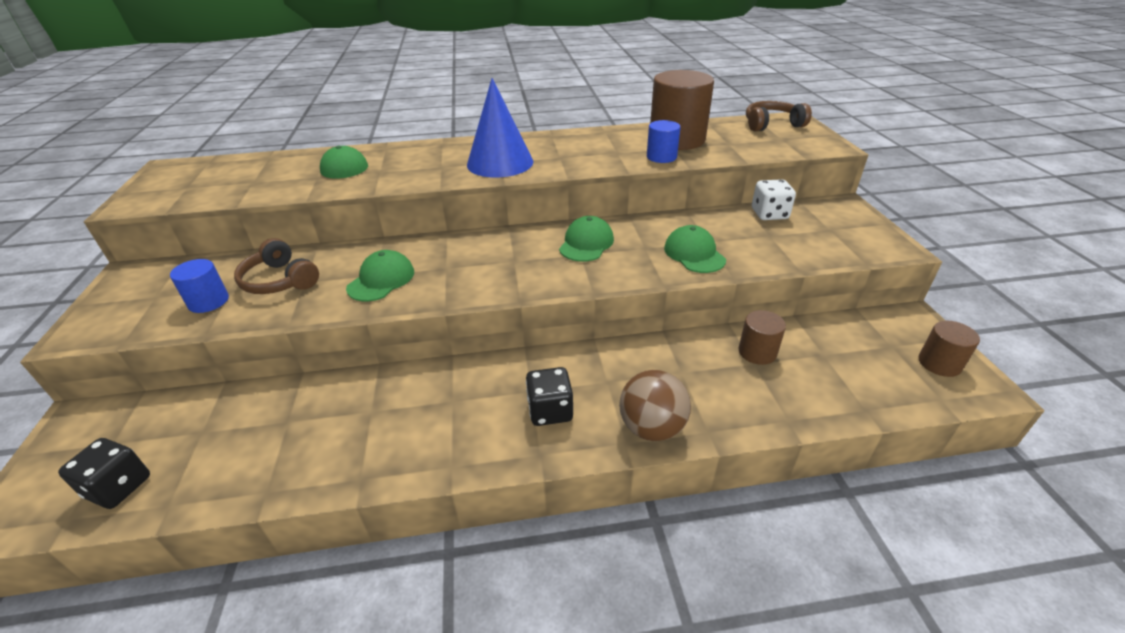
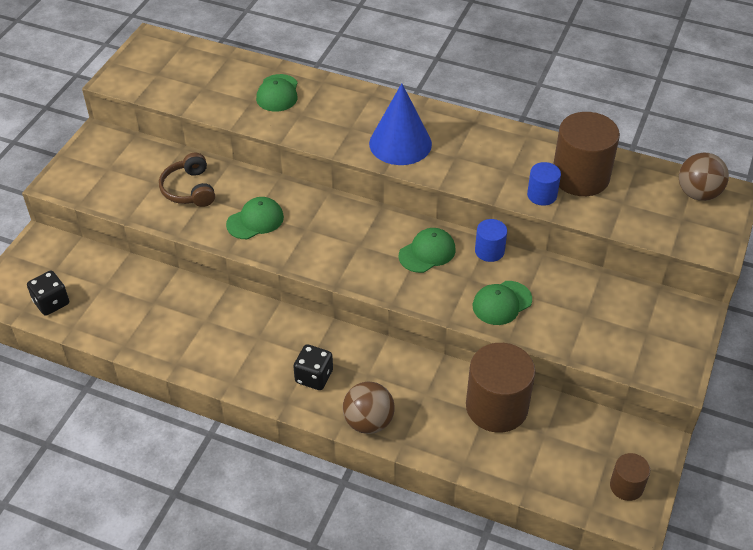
camera: 30 degrees right, 10 degrees up
(208, 301) = (138, 189): blue cylinder -> blue cylinder (489, 251)
(694, 254) = (502, 303): green cap -> green cap turned 135 degrees counterclockwise
(757, 352) = (496, 407): brown cylinder -> brown cylinder, size x1.96
(769, 214) = (612, 291): white dice -> none
(771, 124) = (698, 193): brown headphones -> brown ball

